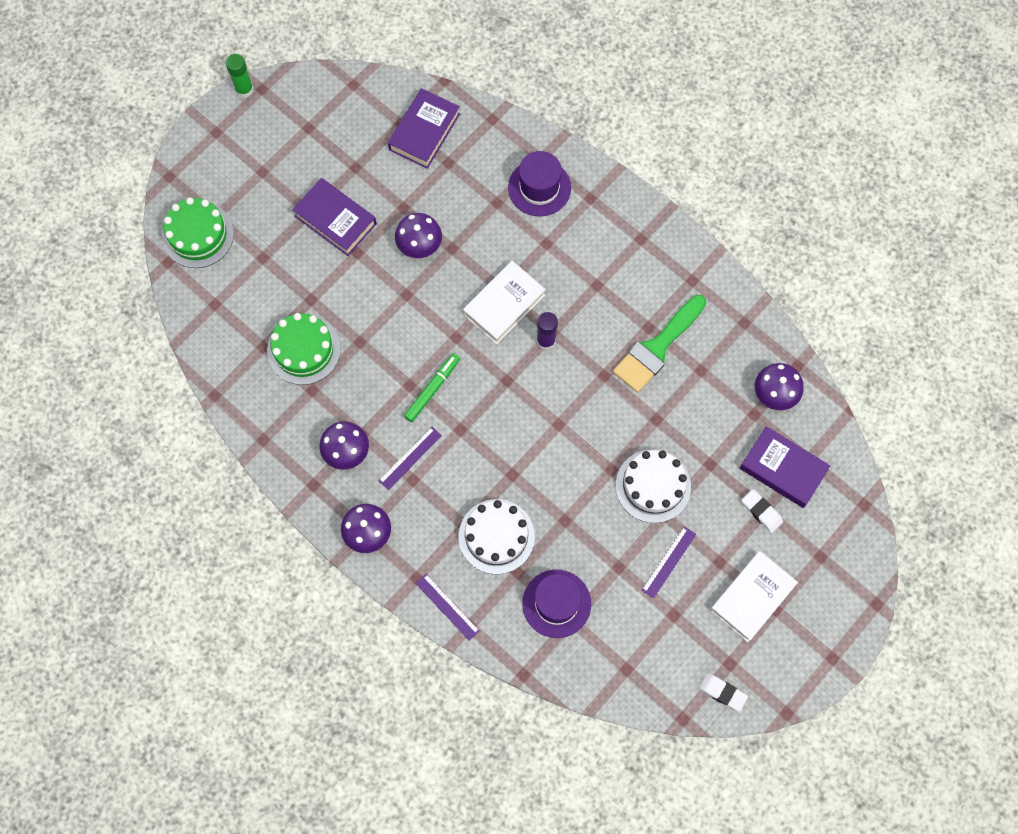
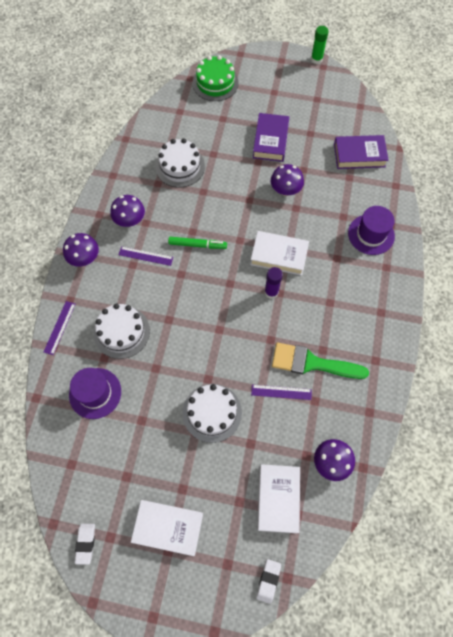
camera: 60 degrees right, 5 degrees down
(304, 350) = (180, 166): green cake -> white cake
(668, 562) = (163, 452): purple ruler -> purple ruler (281, 392)
(761, 512) = (236, 500): white eraser -> white eraser (268, 580)
(783, 469) = (278, 499): purple book -> white book

